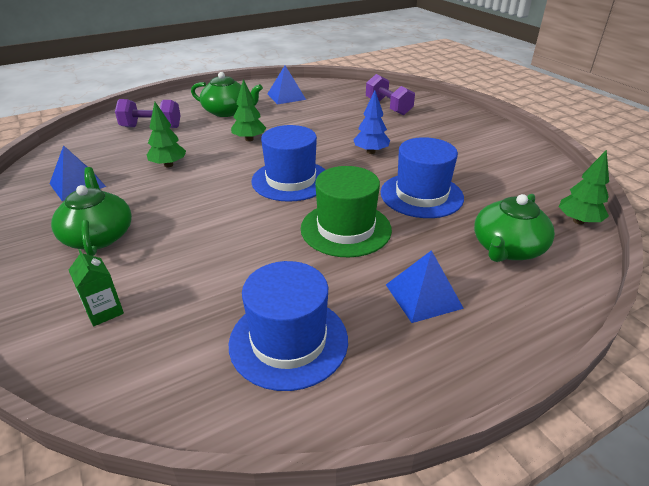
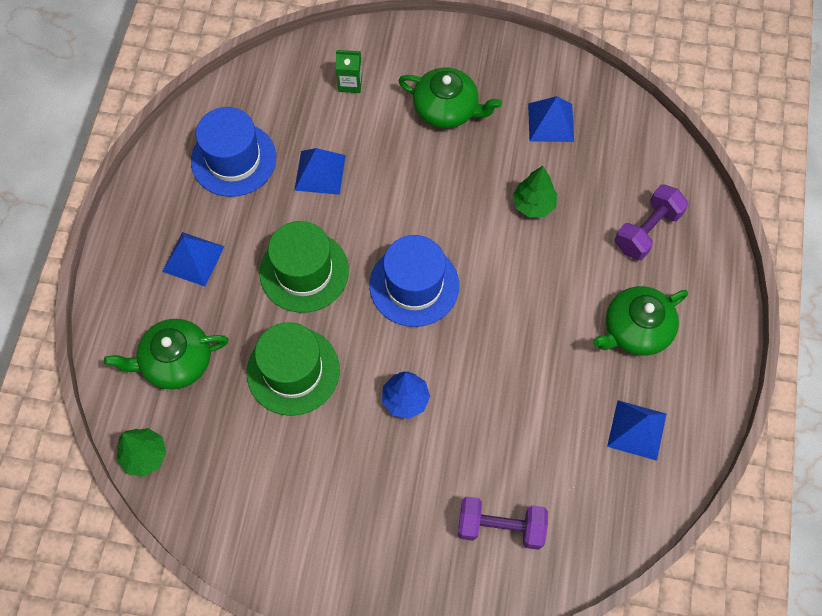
camera: 130 degrees right, 30 degrees up
(241, 271) = (320, 172): none -> blue pyramid
(249, 139) = (535, 305): green tree -> none
(421, 195) = (293, 371): blue hat -> green hat
(507, 248) = (176, 361): green teapot -> green teapot turned 90 degrees counterclockwise

